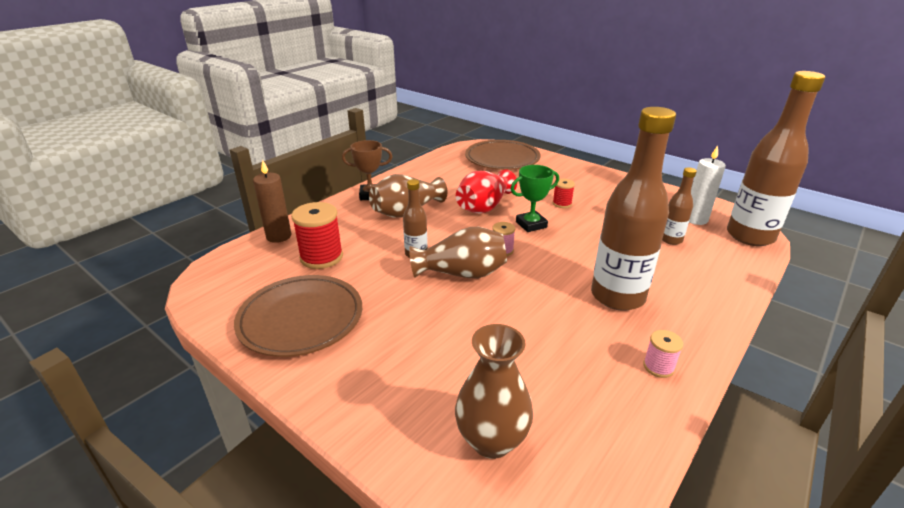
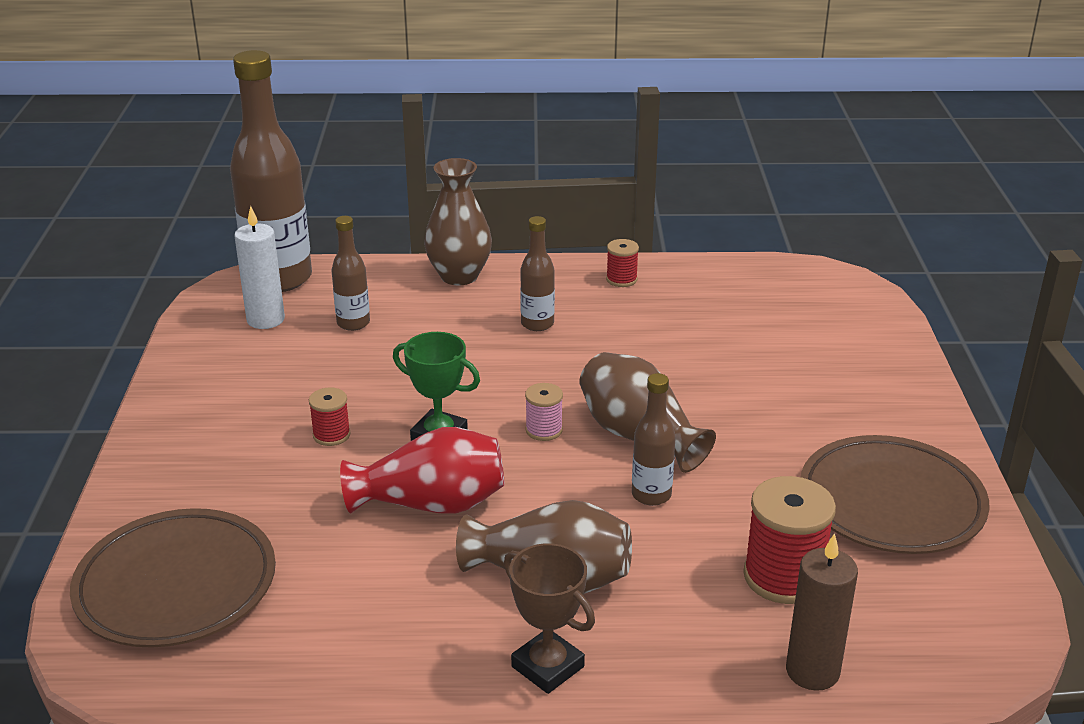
camera: 130 degrees left, 0 degrees up
(491, 440) = (820, 321): brown vase -> brown vase (459, 276)
(617, 296) = (537, 324): brown bottle -> brown bottle, size x0.48
(658, 367) = (621, 279): pink spool -> red spool

